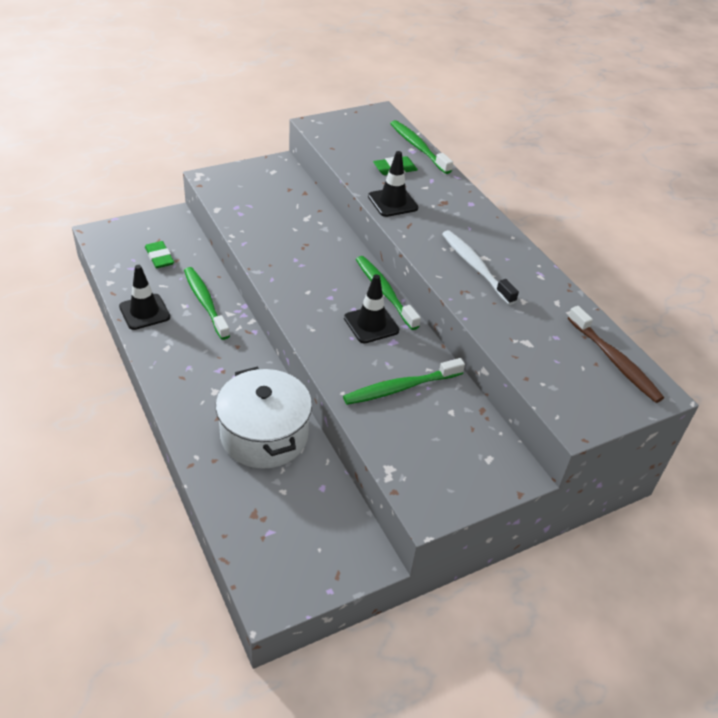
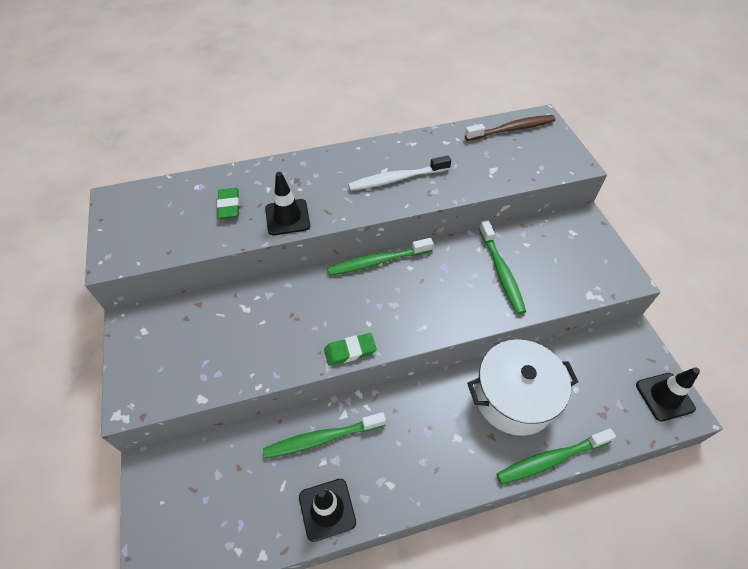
camera: 75 degrees left, 10 degrees up
(159, 257) = (228, 488): green eraser -> green eraser (350, 351)
(371, 324) = (421, 279): black traffic cone -> black traffic cone (664, 396)
(418, 147) = (196, 181): green toothbrush -> green toothbrush (551, 459)

